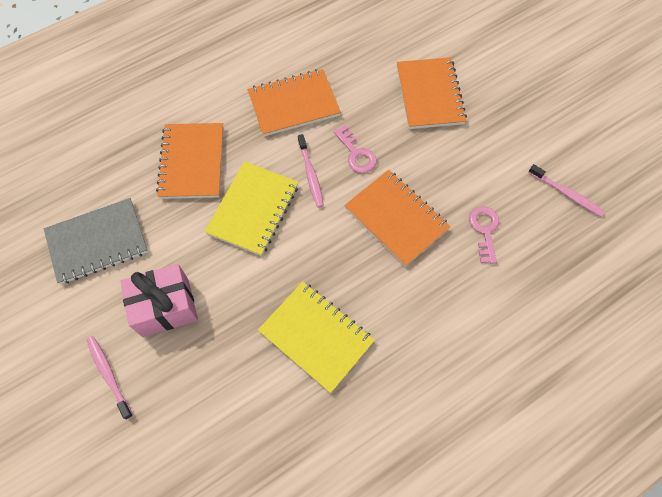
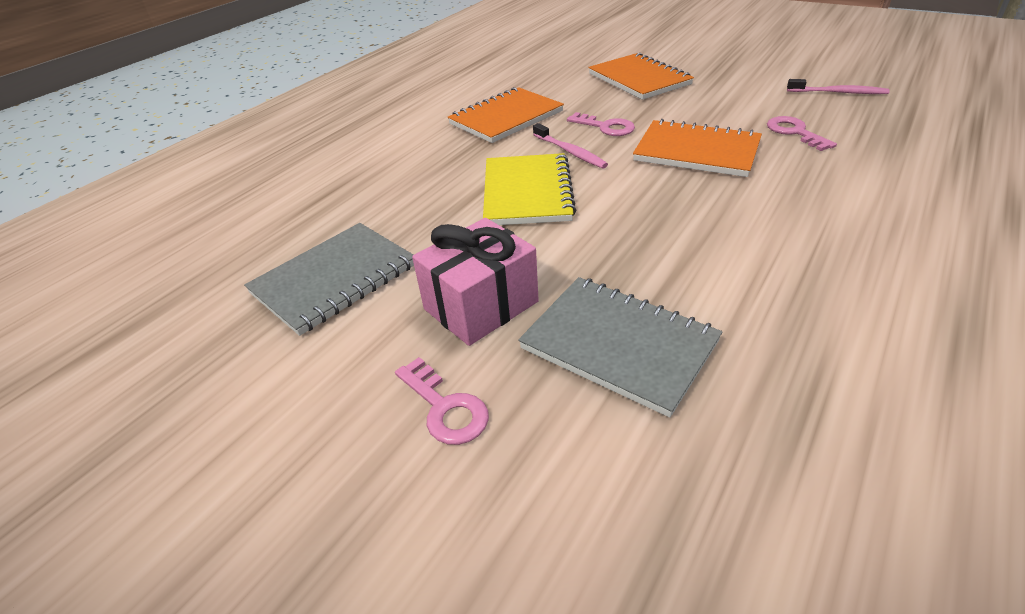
camera: 20 degrees left, 25 degrees down
(109, 375) = (445, 408): pink toothbrush -> pink key
(192, 162) = (420, 182): orange notebook -> none
(218, 376) = (619, 345): none -> grey notebook
(316, 336) = (710, 261): yellow notebook -> none

